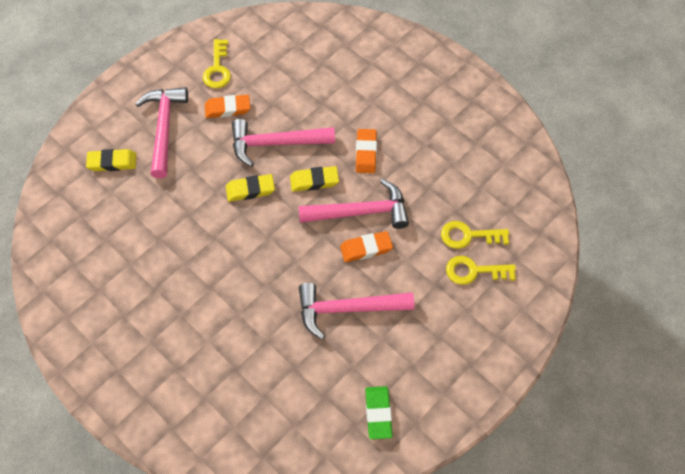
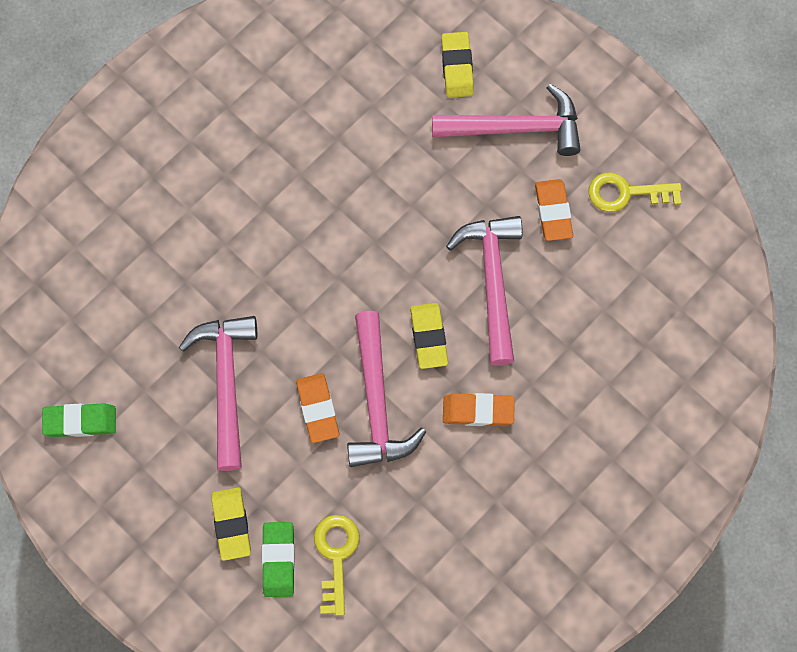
camera: 90 degrees right, 10 degrees up
(250, 190) = (413, 250): yellow eraser -> yellow eraser (231, 524)
(474, 271) = (278, 560): yellow key -> green eraser

